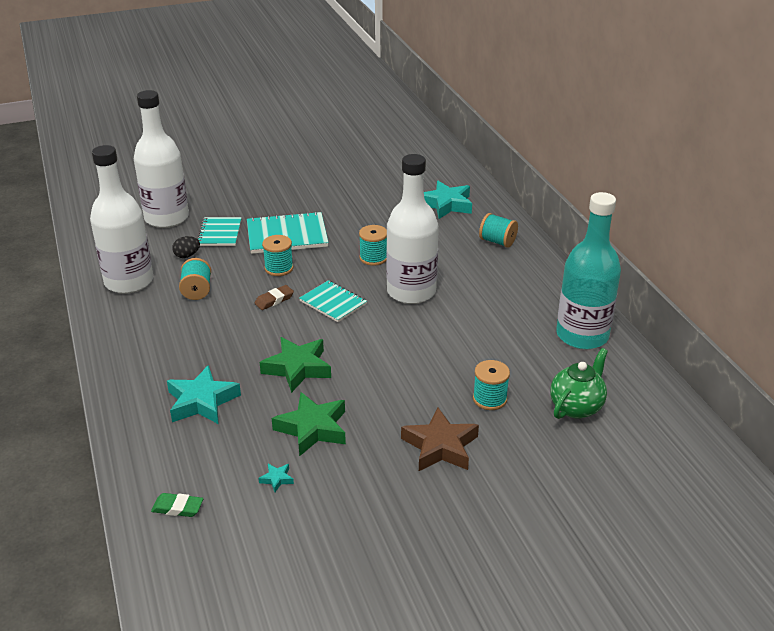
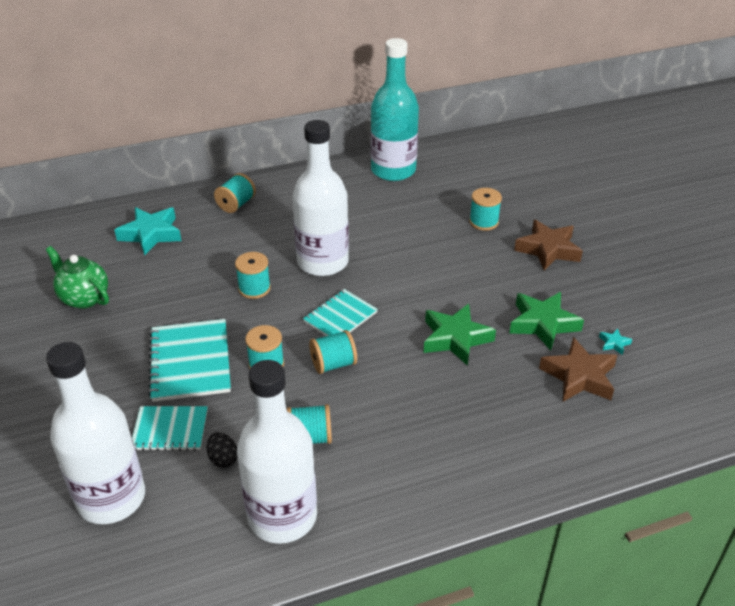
camera: 90 degrees left, 5 degrees up
(177, 508) = (671, 407): green eraser -> none
(202, 401) = (519, 407): turquoise star -> none
(233, 446) = (579, 376): none -> brown star
(274, 300) = (333, 364): brown eraser -> turquoise spool
(576, 407) = (486, 181): green teapot -> green teapot (84, 298)

